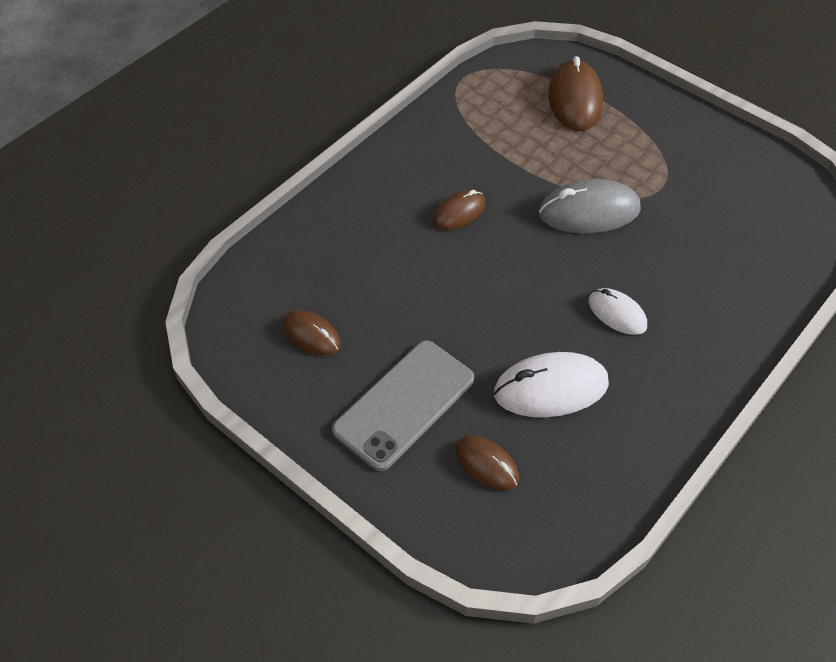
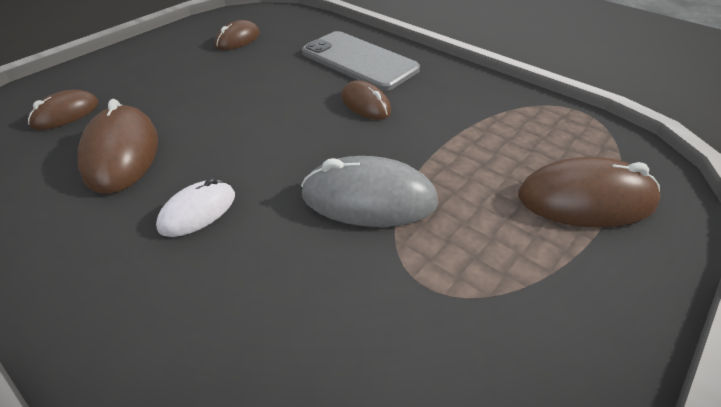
camera: 90 degrees right, 10 degrees down
(404, 404) = (152, 76): grey phone -> grey phone (359, 61)
(551, 388) = (121, 154): white mouse -> brown mouse
(589, 211) = (369, 199): grey mouse -> grey mouse turned 75 degrees counterclockwise

